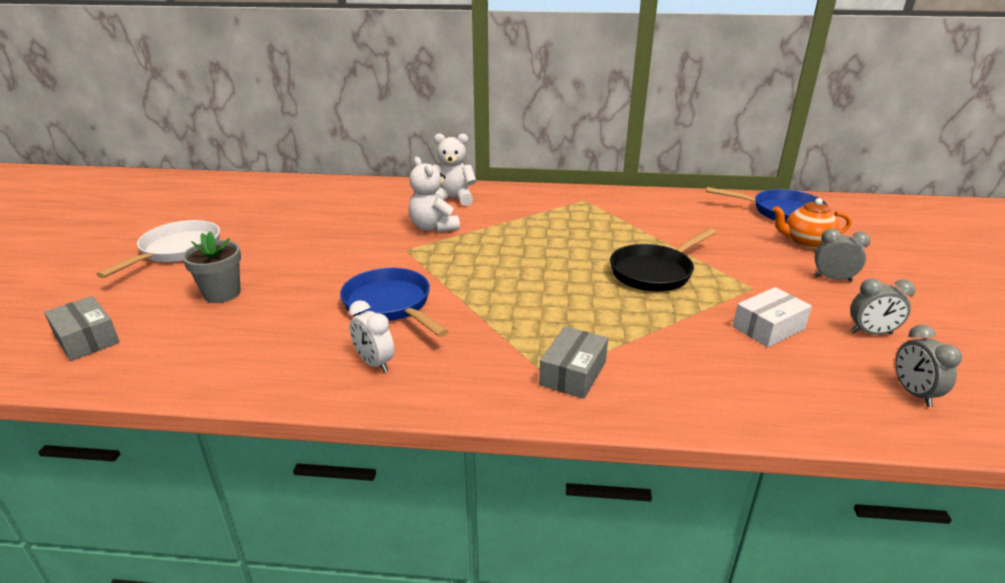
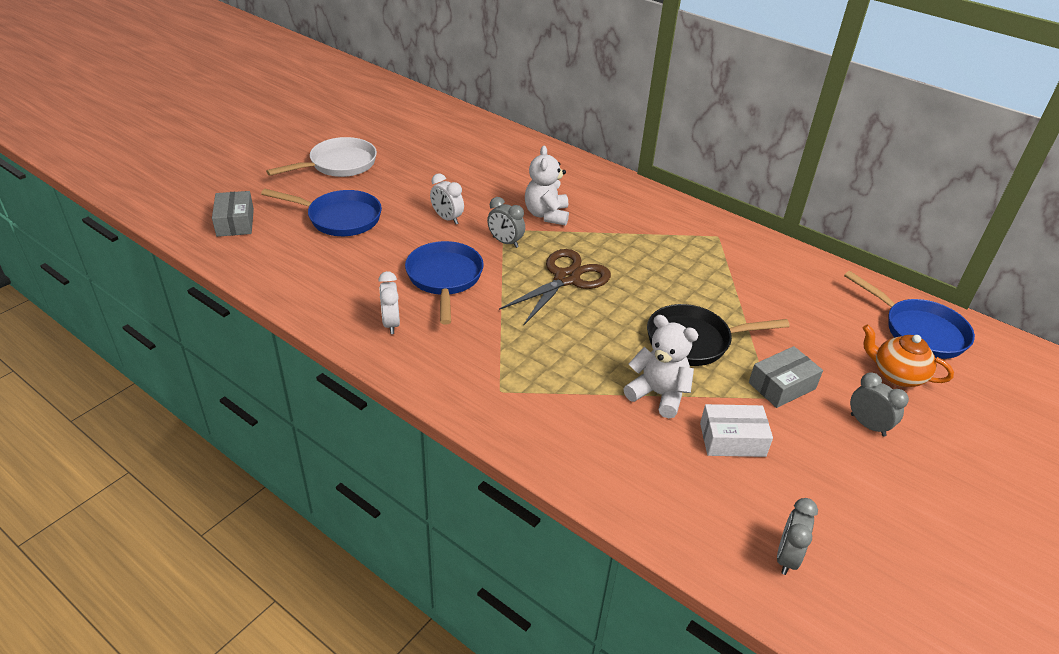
camera: 30 degrees right, 10 degrees up
(222, 294) = (340, 218): grey flower pot -> blue pan
(342, 258) = (447, 218): none -> white clock
(453, 199) = (594, 189): white teddy bear -> white teddy bear (658, 394)
(503, 266) = (566, 279): none -> brown scissors
(573, 373) = (520, 398): grey box -> grey box (782, 385)
(871, 333) = (827, 491): grey clock -> grey clock (505, 242)

